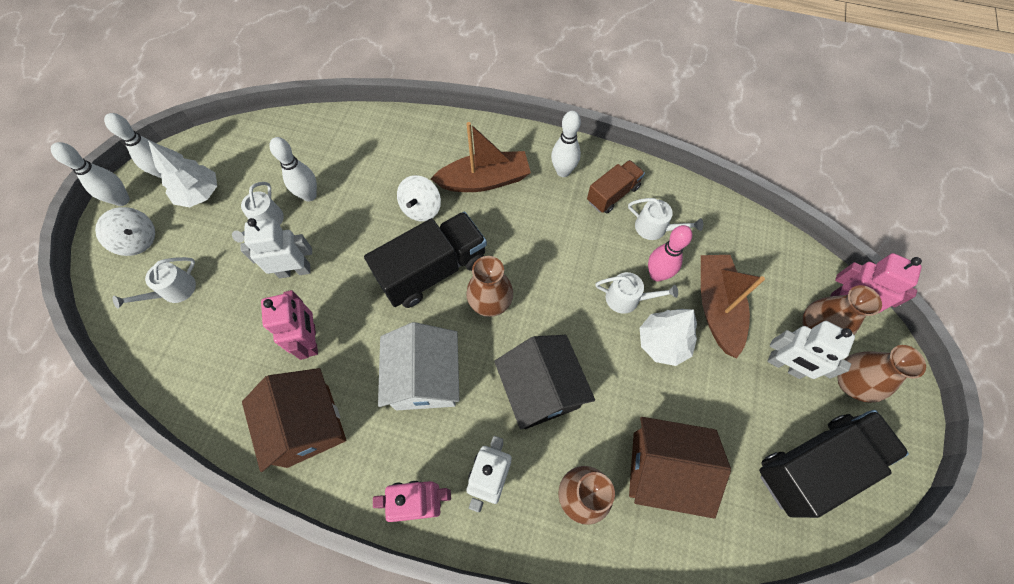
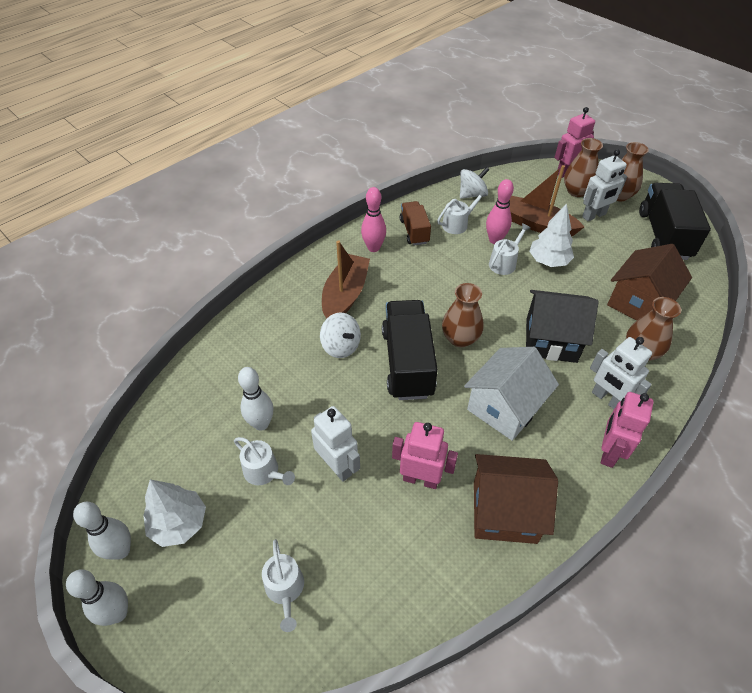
camera: 60 degrees left, 15 degrees down
(138, 240) = (191, 610): white spinning top -> white spinning top (472, 194)
(294, 270) = (337, 466): white robot -> white robot turned 120 degrees clockwise
(425, 378) = (504, 407): white house -> white house turned 75 degrees counterclockwise
(563, 171) = (373, 248): white bowling pin -> pink bowling pin

